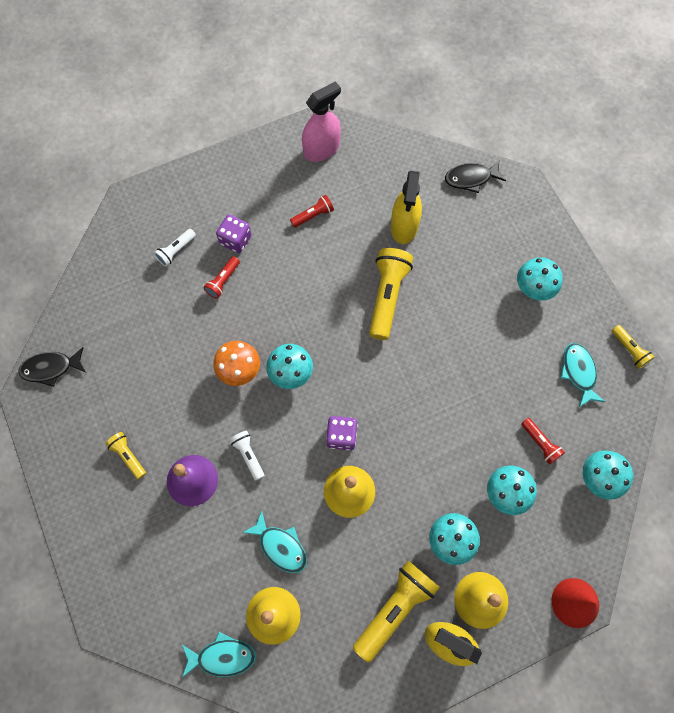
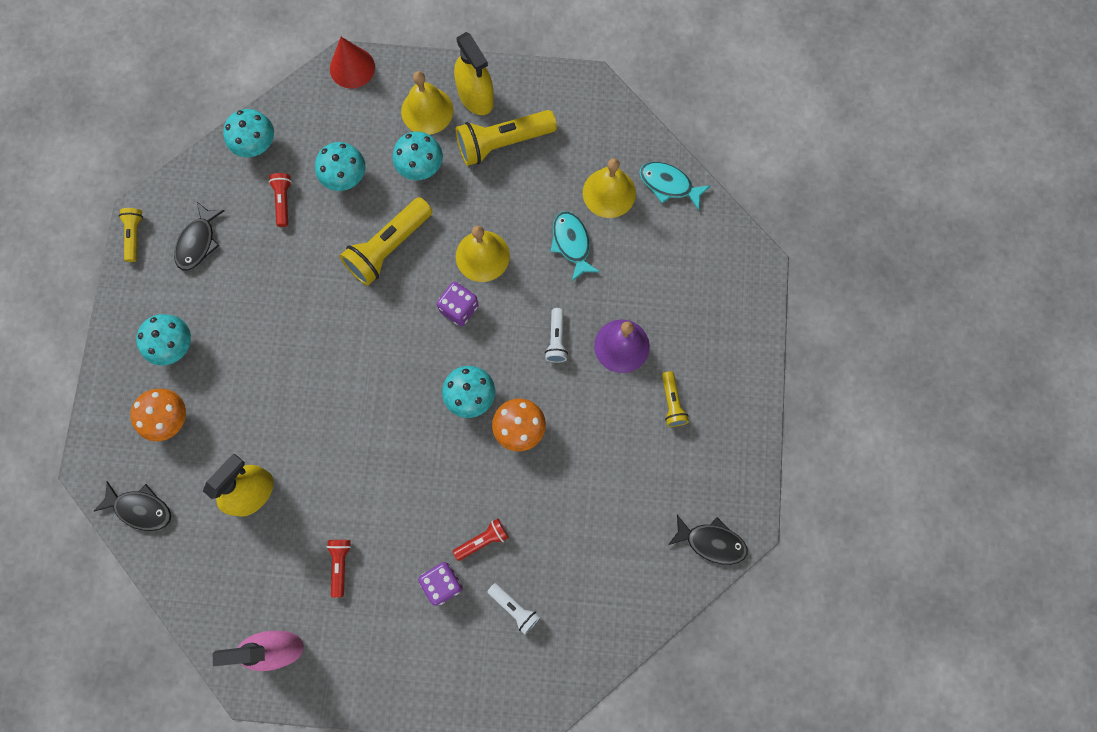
camera: 150 degrees left, 5 degrees up
(176, 251) = (514, 608): white flashlight -> white flashlight turned 60 degrees clockwise
(313, 215) = (340, 565): red flashlight -> red flashlight turned 90 degrees clockwise
(387, 296) = (324, 423): yellow flashlight -> yellow flashlight (388, 248)
(497, 240) = (169, 419): none -> orange mushroom
(579, 372) = (198, 242): turquoise fish -> black fish

